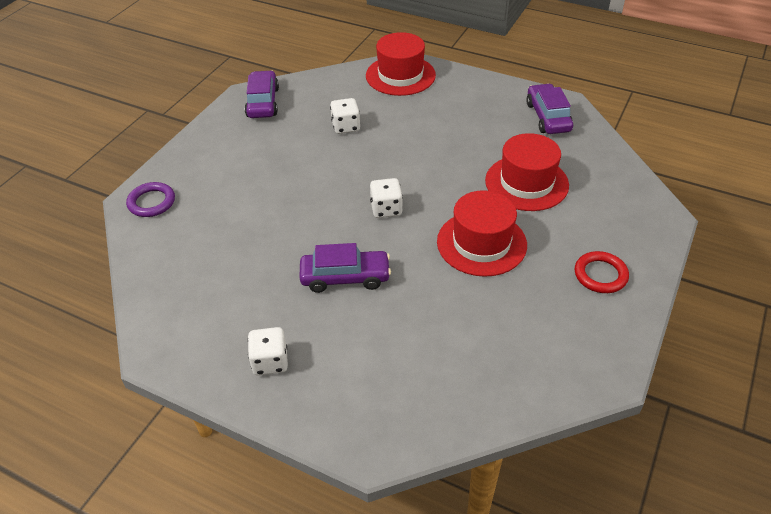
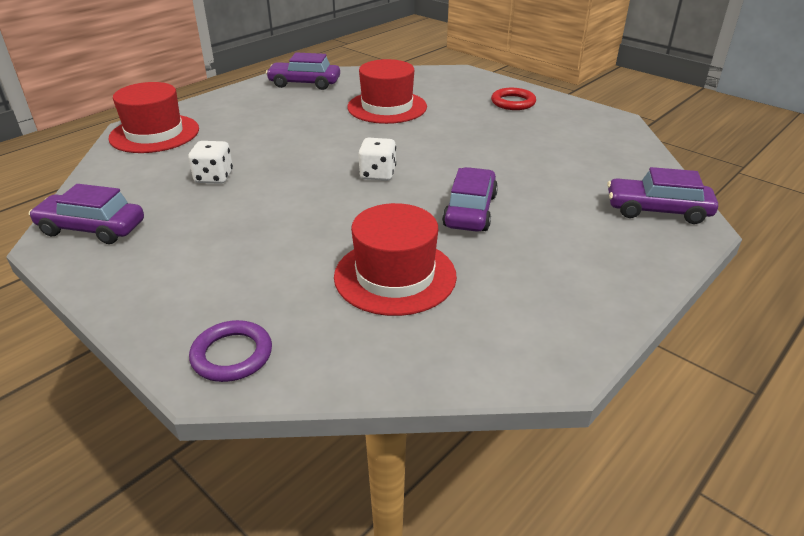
camera: 75 degrees left, 10 degrees down
(270, 361) = (583, 273): white dice -> none
(393, 416) = (657, 210): none -> purple car
(481, 243) = (454, 138): red hat -> red hat (395, 276)

